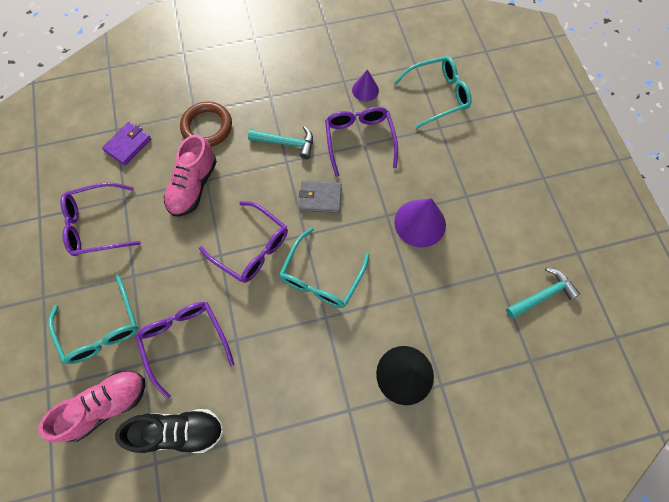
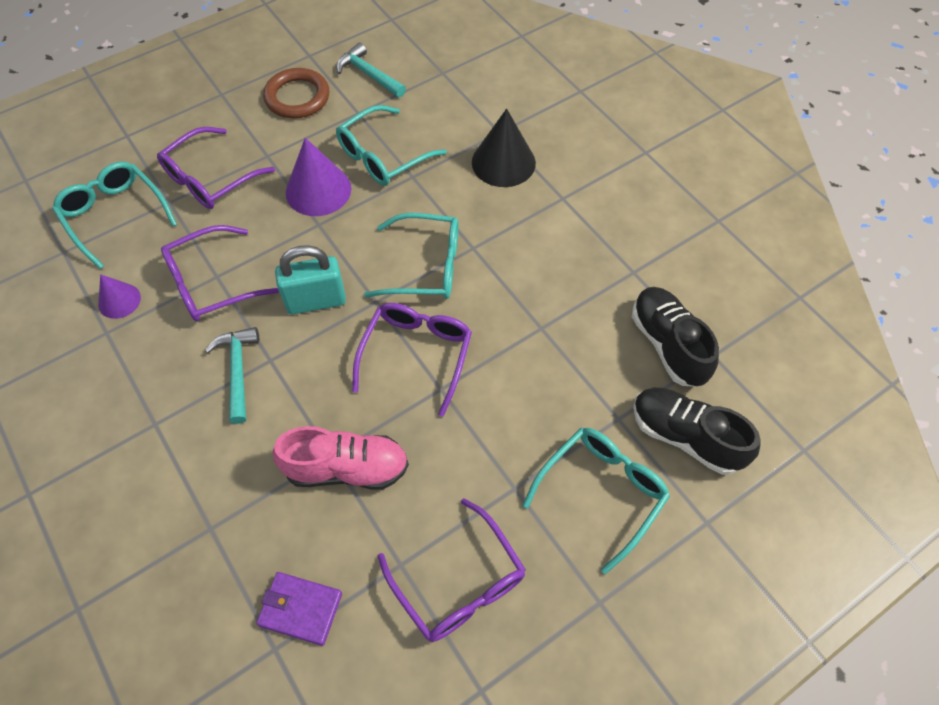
camera: 110 degrees left, 10 degrees down
(107, 405) = (685, 437): pink shoe -> black shoe
(185, 341) = (569, 382): purple glasses -> purple glasses (210, 178)
(207, 127) = (234, 495): brown ring -> brown ring (297, 97)
(320, 198) = (316, 301): grey wallet -> turquoise padlock
(441, 279) = (383, 156): none -> turquoise glasses

